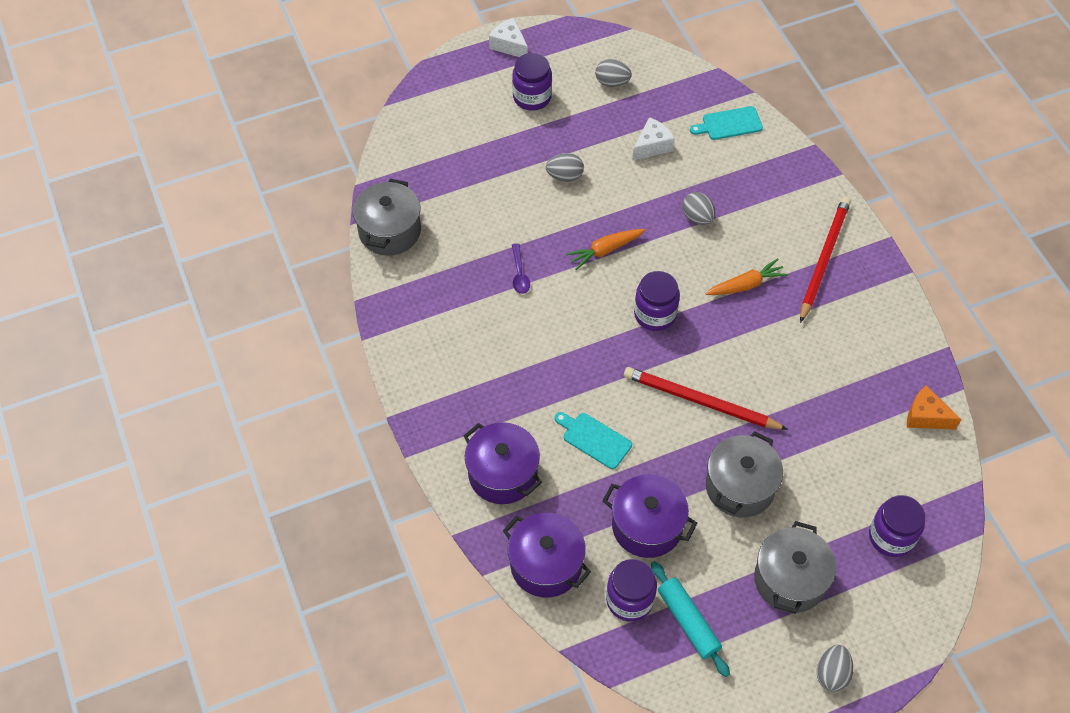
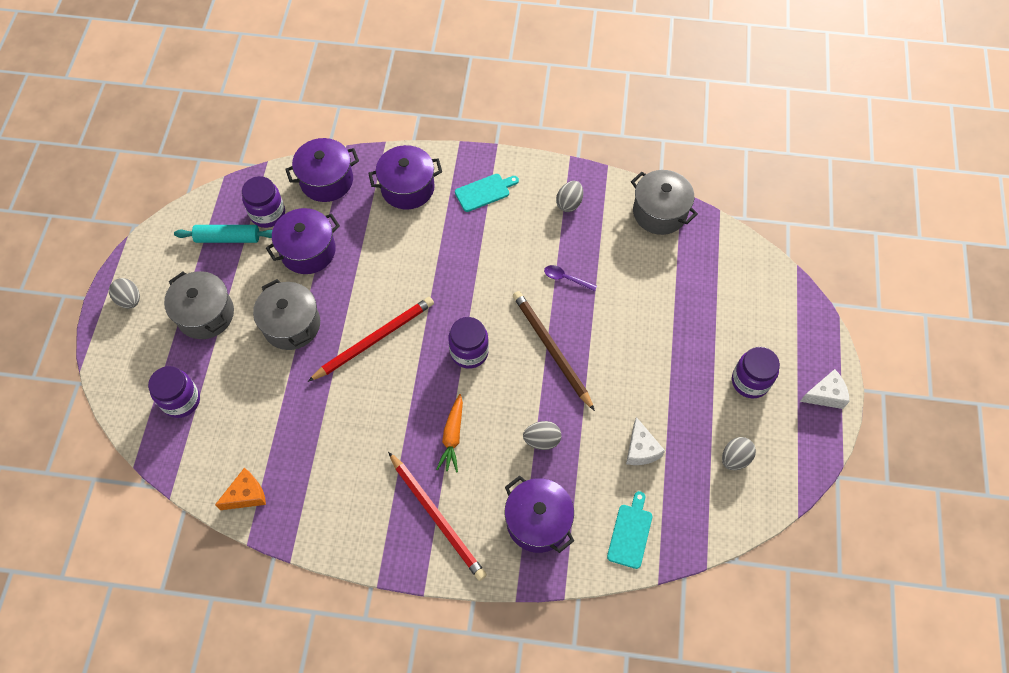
camera: 120 degrees right, 5 degrees up
(564, 176) = (645, 360): grey egg -> grey egg (569, 203)
(594, 439) = (394, 254): turquoise cutting board -> turquoise cutting board (484, 192)
(605, 250) = (551, 350): orange carrot -> brown pencil
(769, 188) = (538, 521): none -> purple pot

